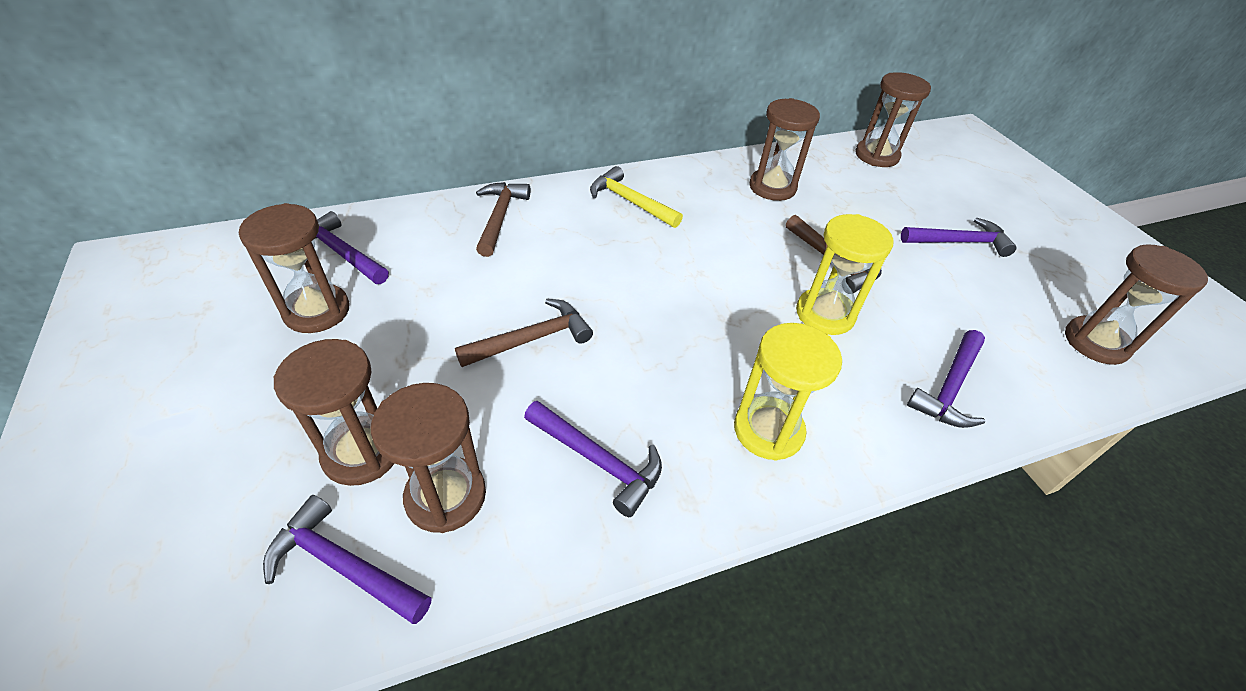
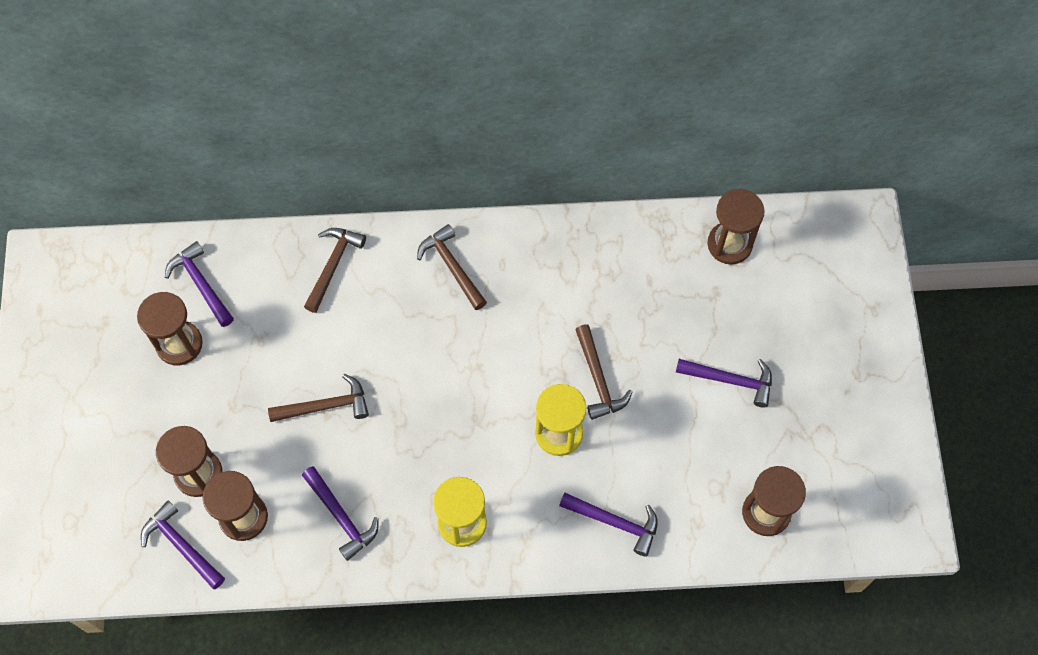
camera: 20 degrees right, 20 degrees up
(630, 202) = (452, 267): yellow hammer -> brown hammer
(772, 187) = (594, 272): brown hourglass -> none
(949, 387) = (614, 522): purple hammer -> purple hammer turned 120 degrees counterclockwise

